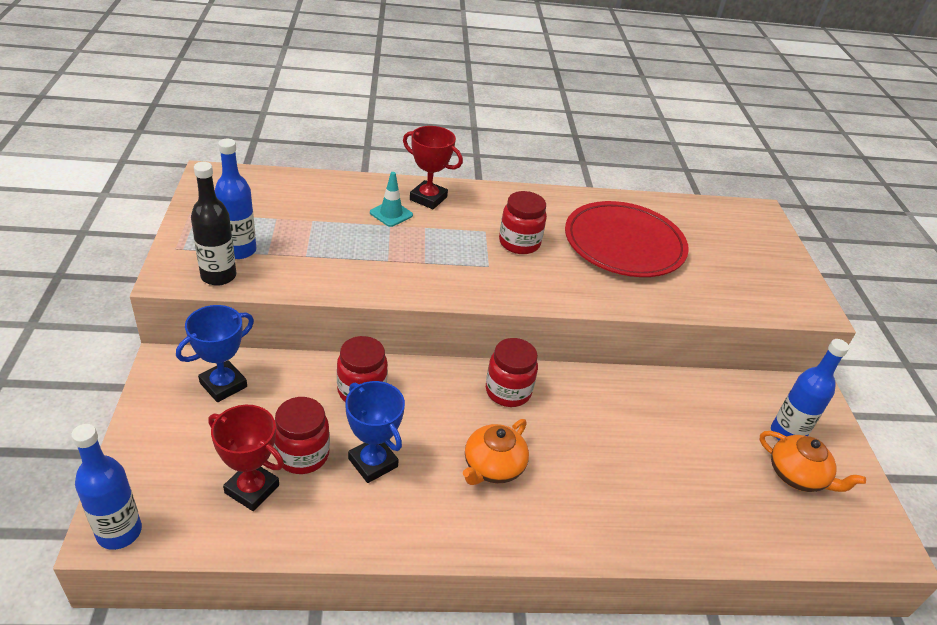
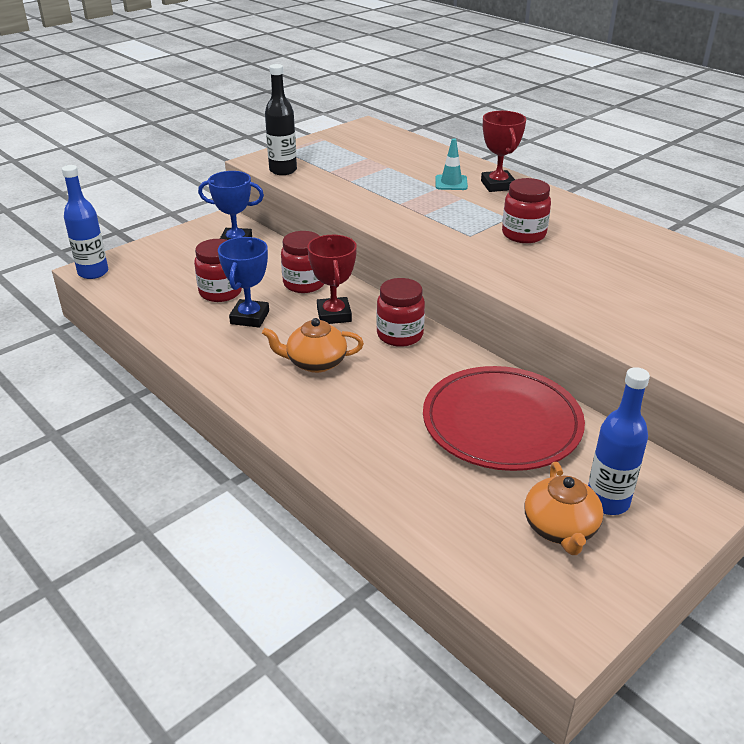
camera: 55 degrees right, 5 degrees down
(239, 250) = (316, 164): blue bottle -> none
(252, 489) = (172, 291): red trophy -> red trophy (334, 315)
(624, 244) = (627, 273): red plate -> red plate (501, 423)

